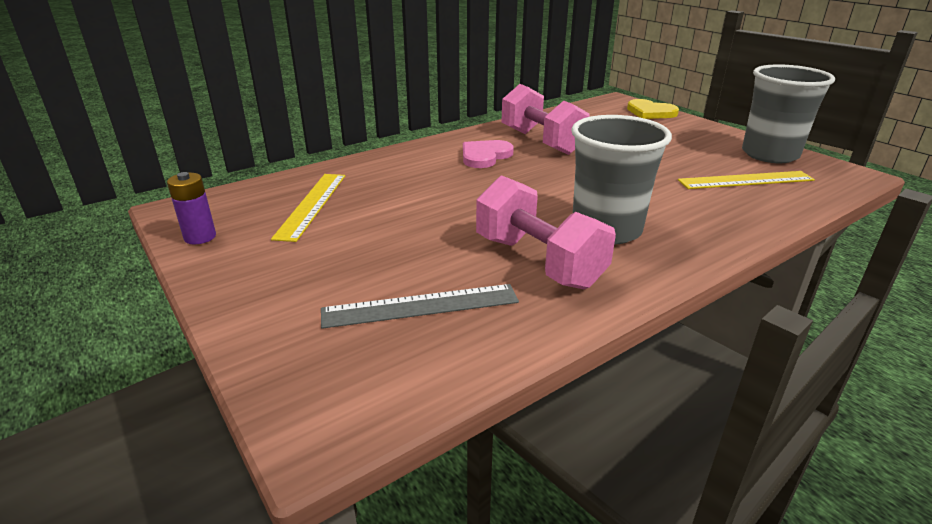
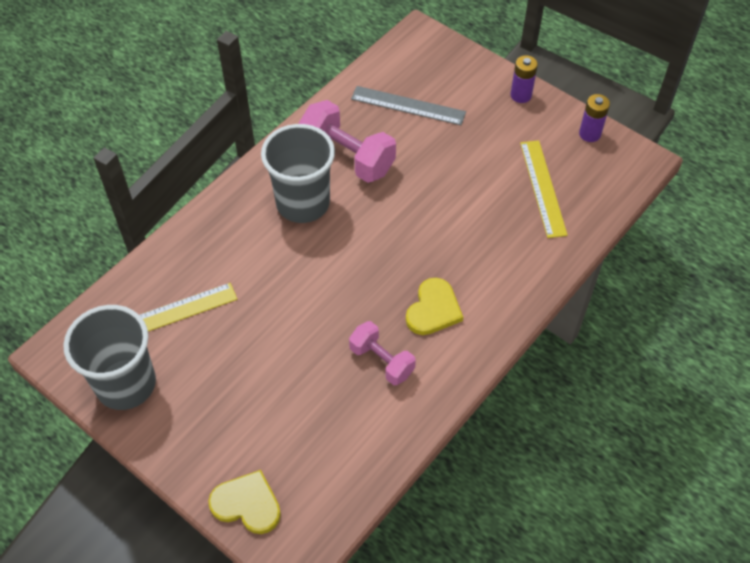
camera: 165 degrees right, 25 degrees up
(236, 290) = (521, 95): none -> purple battery
(420, 306) = (408, 106): grey ruler -> grey ruler turned 45 degrees clockwise
(485, 156) = (433, 309): pink heart -> yellow heart
(541, 142) = (381, 361): pink dumbbell -> pink dumbbell, size x0.62

